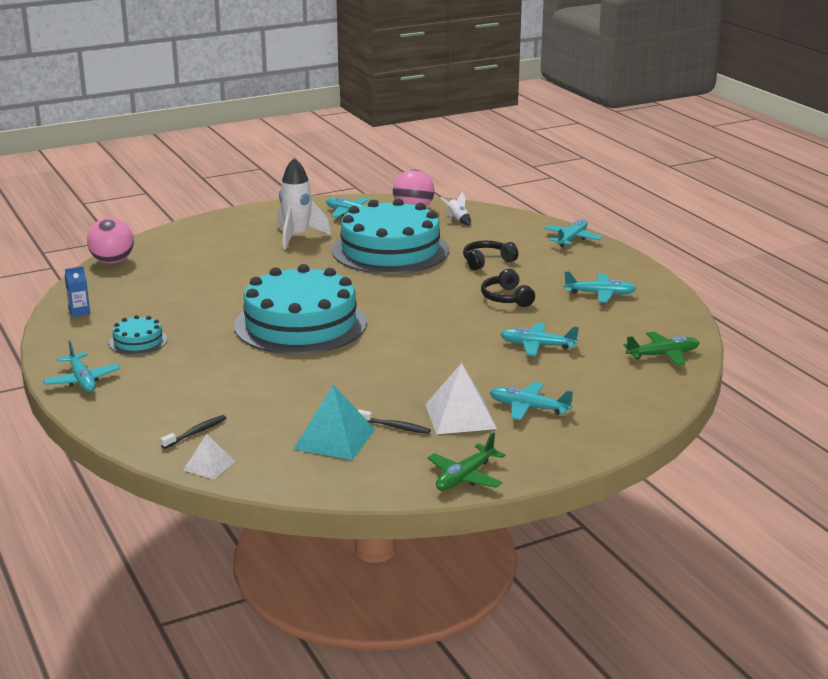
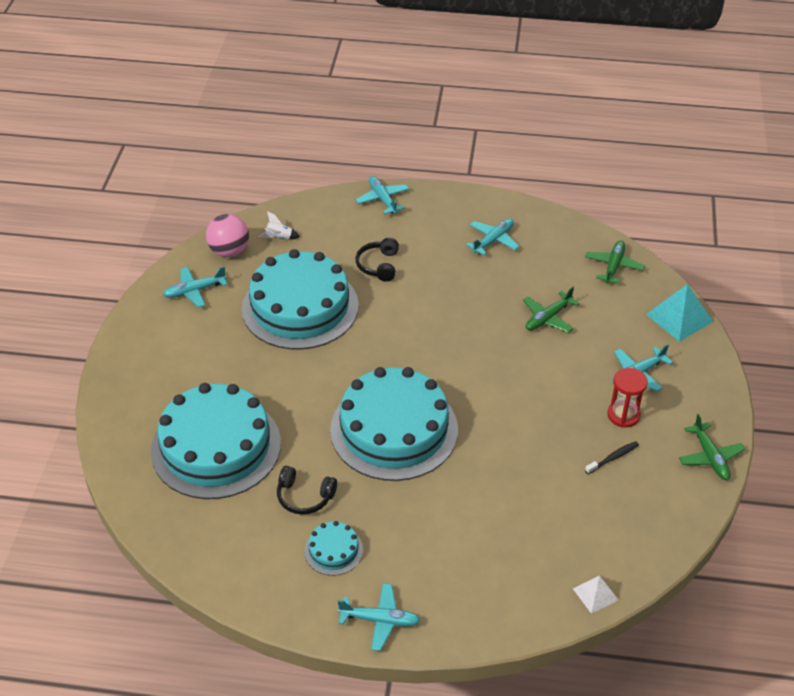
camera: 55 degrees left, 20 degrees up
(79, 312) = (231, 569): blue carton -> none
(112, 261) = (134, 499): pink ball -> none
(196, 432) = (535, 580): black toothbrush -> none
(197, 269) = (216, 447): none -> turquoise cake
(297, 237) = (211, 349): white rocket -> none
(334, 439) = (606, 500): turquoise pyramid -> turquoise pyramid (679, 318)
(460, 416) = (623, 415): white pyramid -> red hourglass
(506, 298) = (455, 290): black headphones -> black headphones (304, 497)
(537, 345) = (548, 318): turquoise plane -> green plane

